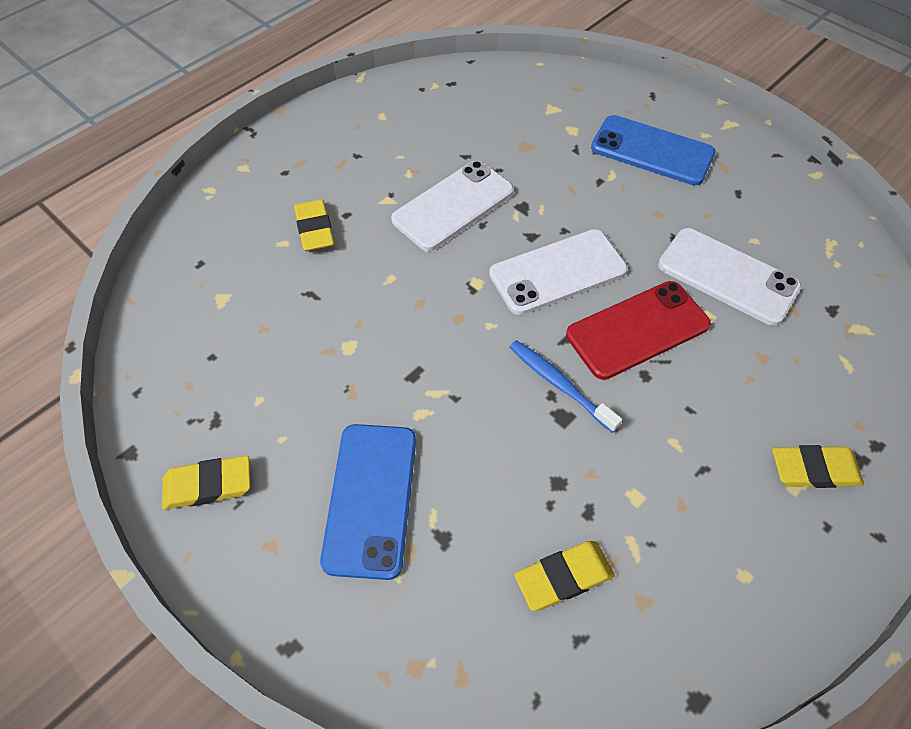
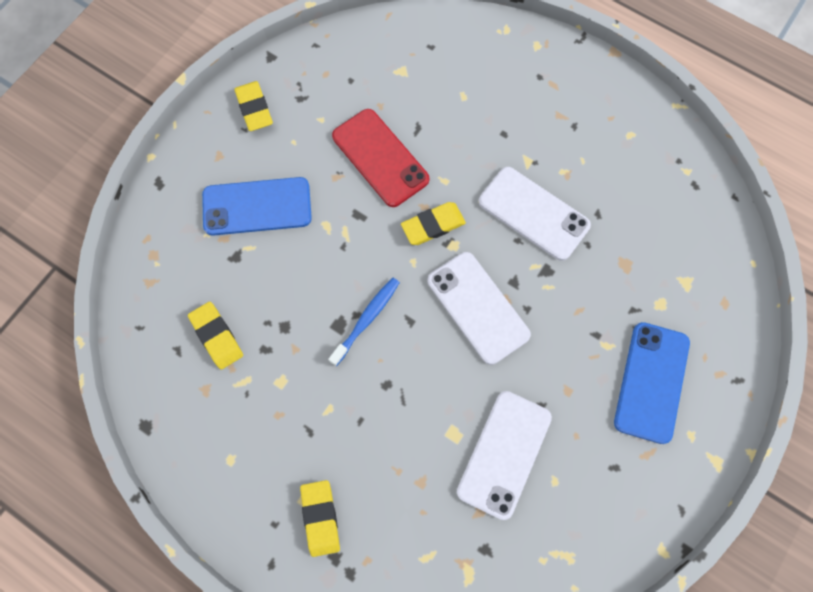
camera: 80 degrees right, 15 degrees up
(315, 229) = (482, 115): yellow eraser -> yellow eraser (433, 225)
(637, 330) = (430, 377): red phone -> red phone (380, 158)

